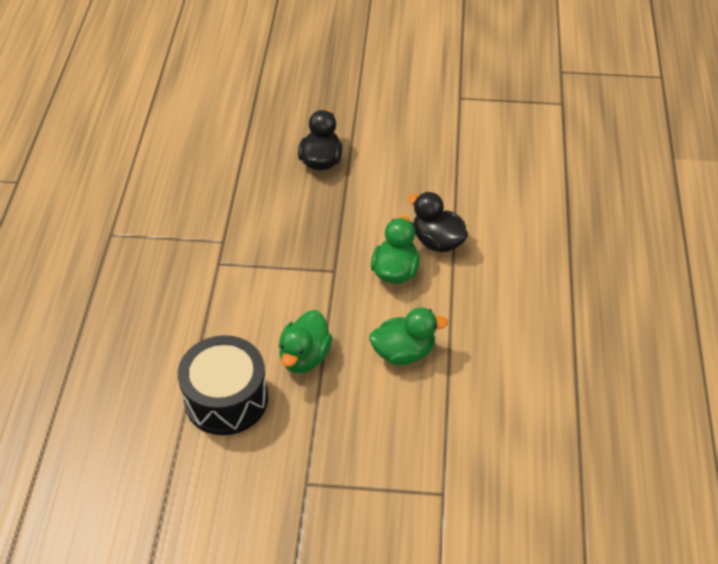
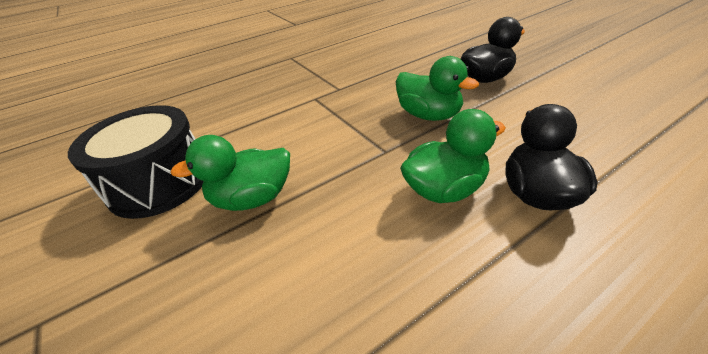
camera: 55 degrees right, 10 degrees down
(404, 352) = (335, 280): green duck -> green duck (429, 115)

